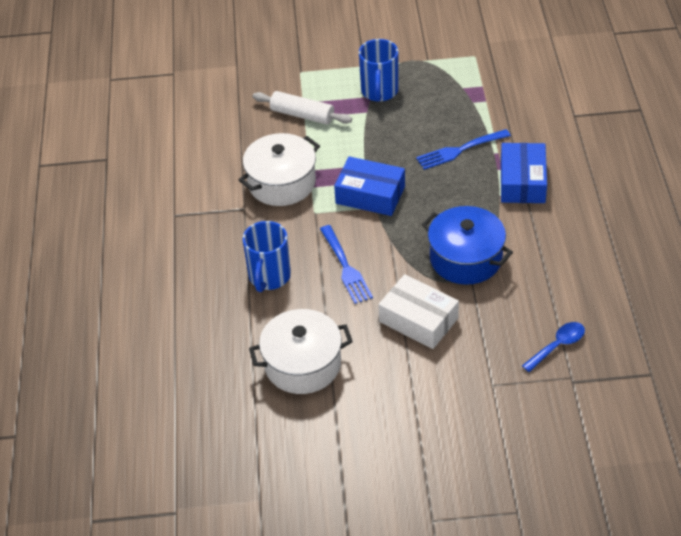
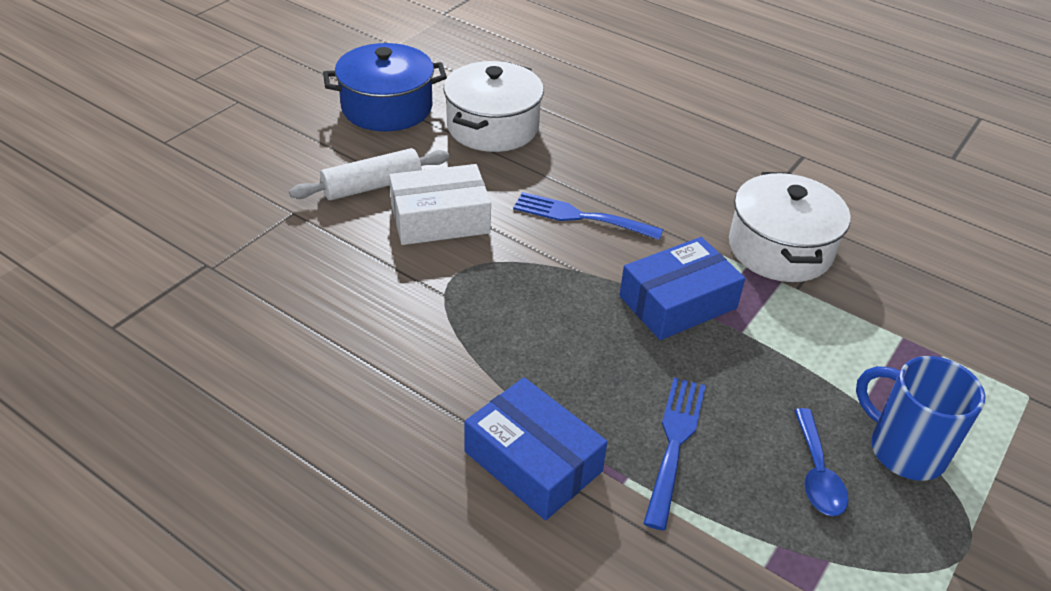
camera: 125 degrees right, 5 degrees down
(269, 277) = (632, 165): blue mug -> none
(302, 115) = (911, 338): white rolling pin -> white rolling pin (372, 186)
(466, 258) = (473, 308): blue pot -> blue pot (387, 108)
(557, 346) = (257, 287): blue spoon -> blue spoon (817, 473)

